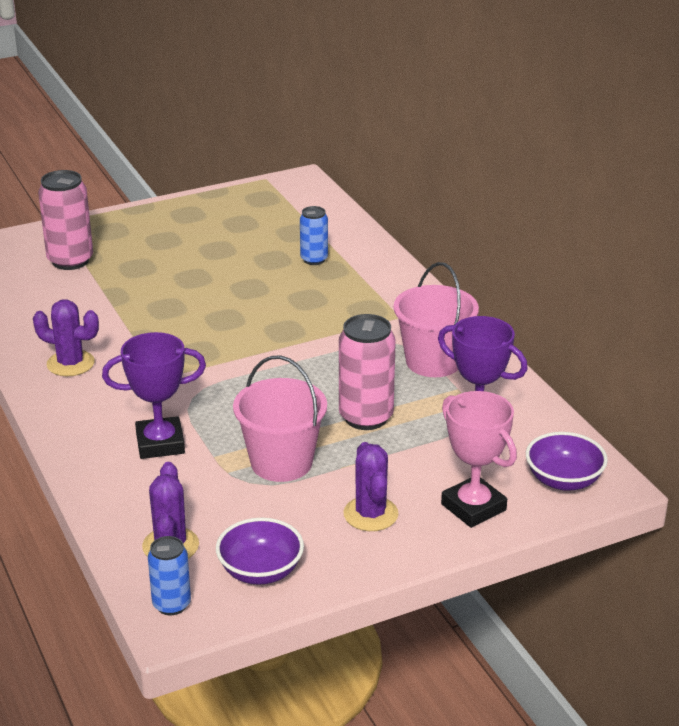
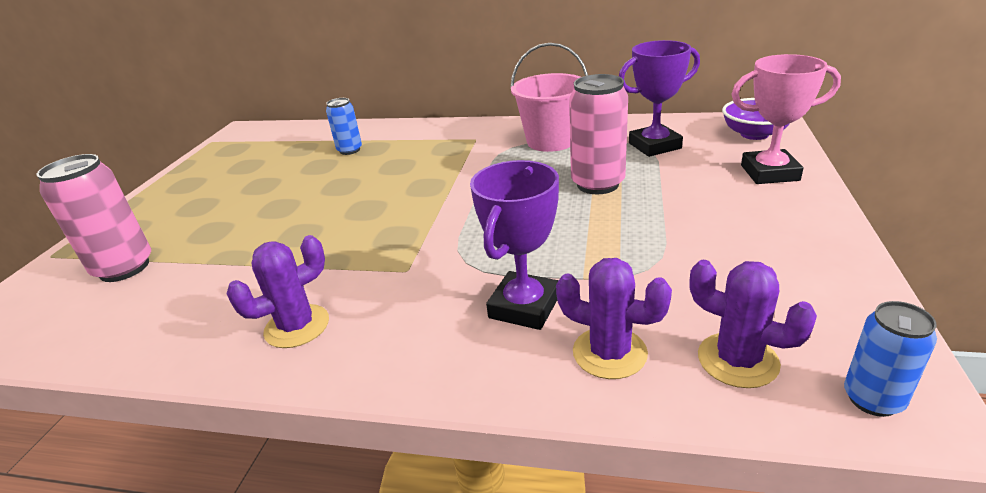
camera: 50 degrees left, 0 degrees up
(260, 571) = (822, 307): purple bowl -> none
(281, 462) = (629, 241): pink bucket -> none
(370, 514) = (751, 218): purple cactus -> purple cactus (609, 353)

